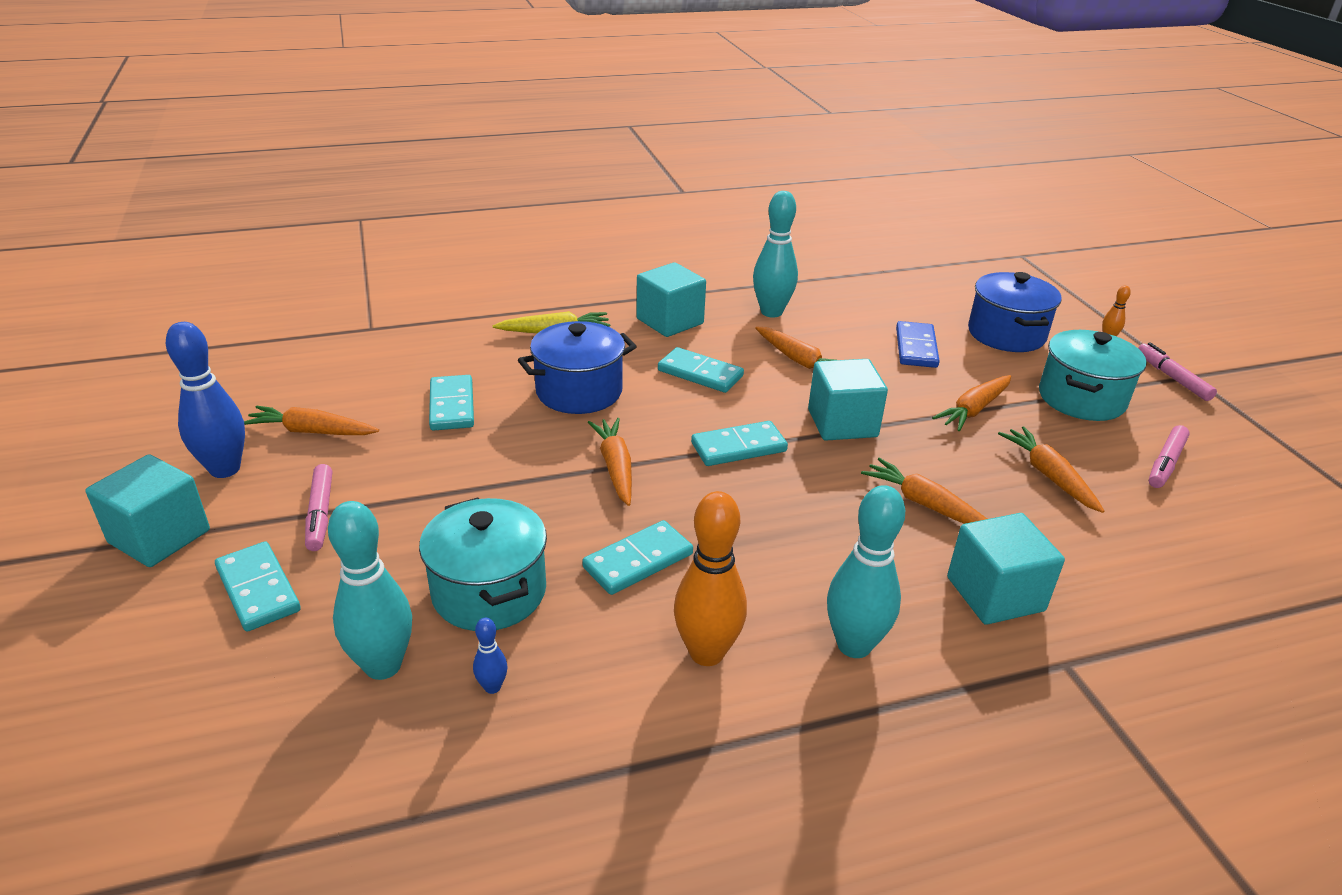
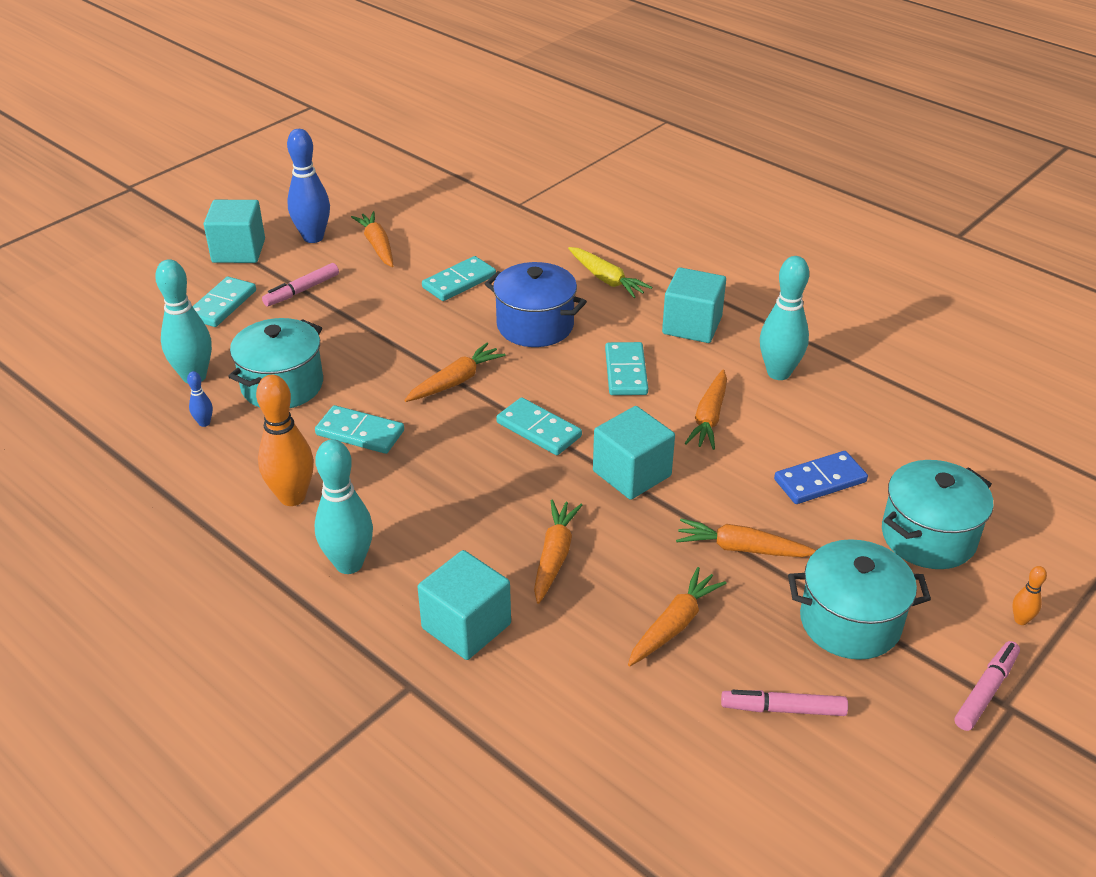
camera: 60 degrees right, 5 degrees up
(1006, 334) = (928, 537): blue pot -> turquoise pot

